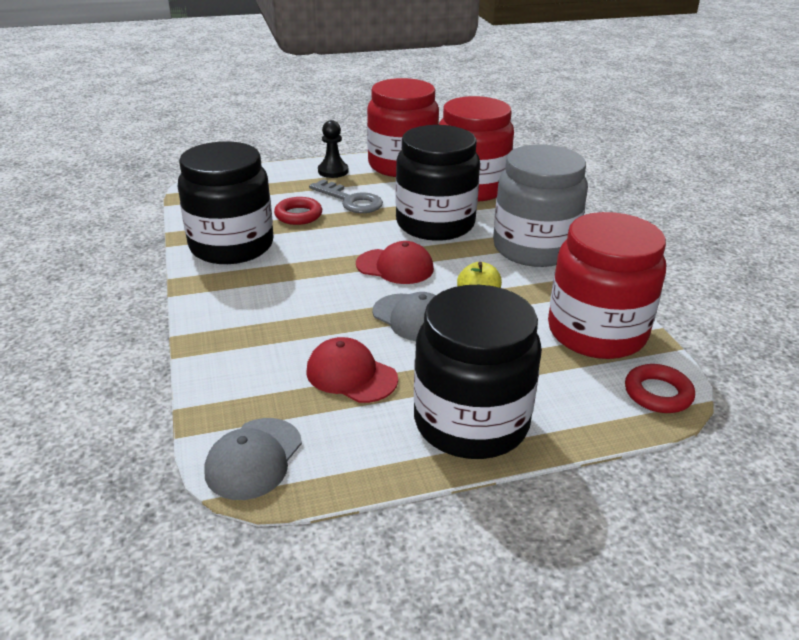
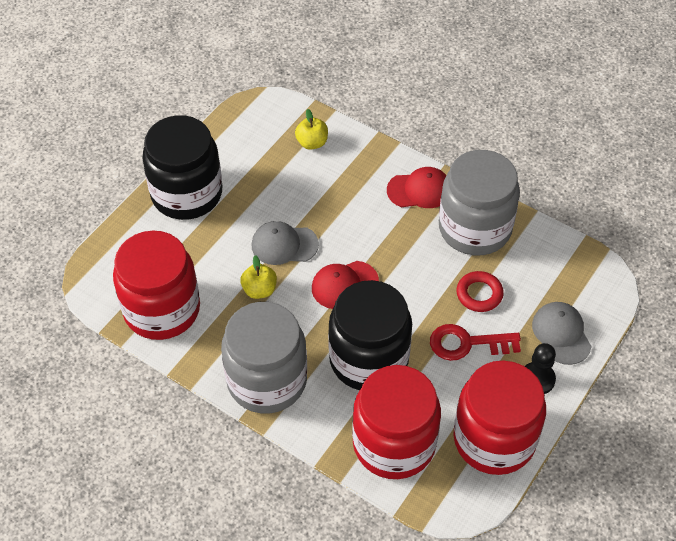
camera: 140 degrees right, 20 degrees up
(231, 246) = (474, 228): black jar -> grey jar
(254, 458) = (268, 113): grey cap -> grey cap (561, 334)
(256, 389) = (312, 143): none -> yellow apple
(350, 200) = (467, 343): grey key -> red key
(351, 375) = (275, 181): red cap -> red cap (419, 190)
(658, 393) = (98, 279): red ring -> none

